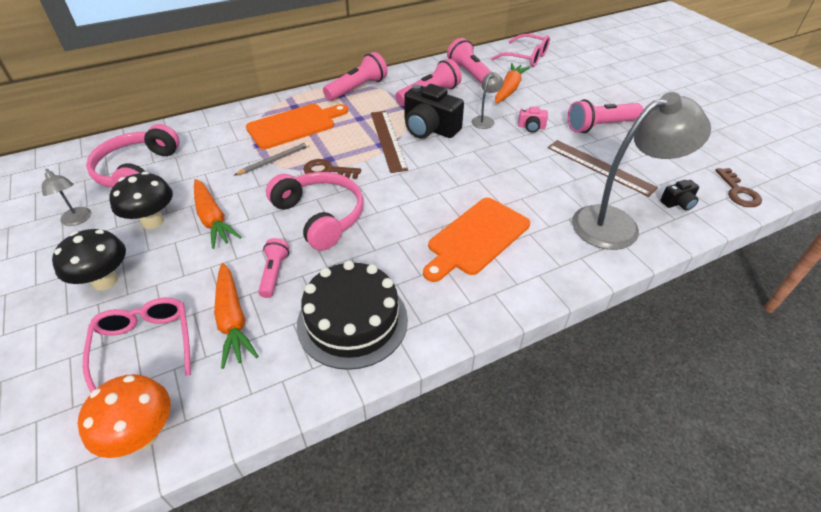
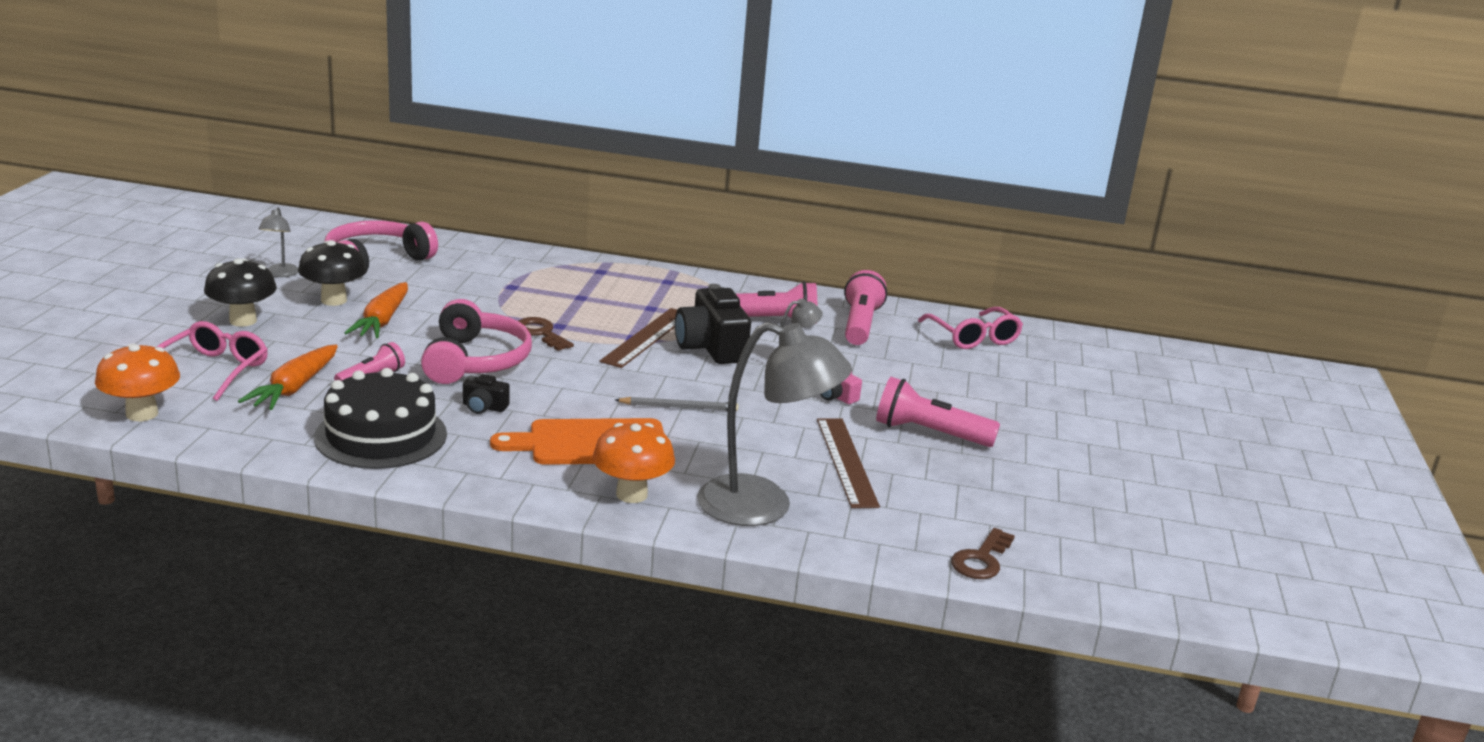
camera: 35 degrees right, 20 degrees down
(274, 160) = (506, 304): grey pencil -> grey pencil (679, 407)
(294, 125) = (572, 286): orange cutting board -> none
(357, 88) = (697, 283): pink flashlight -> none
(509, 89) = (882, 355): orange carrot -> none
(552, 262) = (631, 494): none -> orange mushroom
(678, 203) = (877, 529): black camera -> black camera (484, 407)

